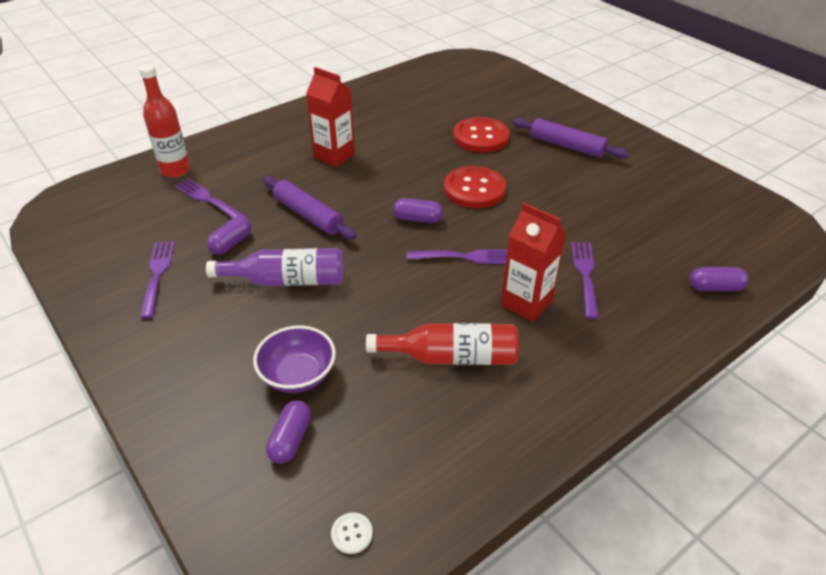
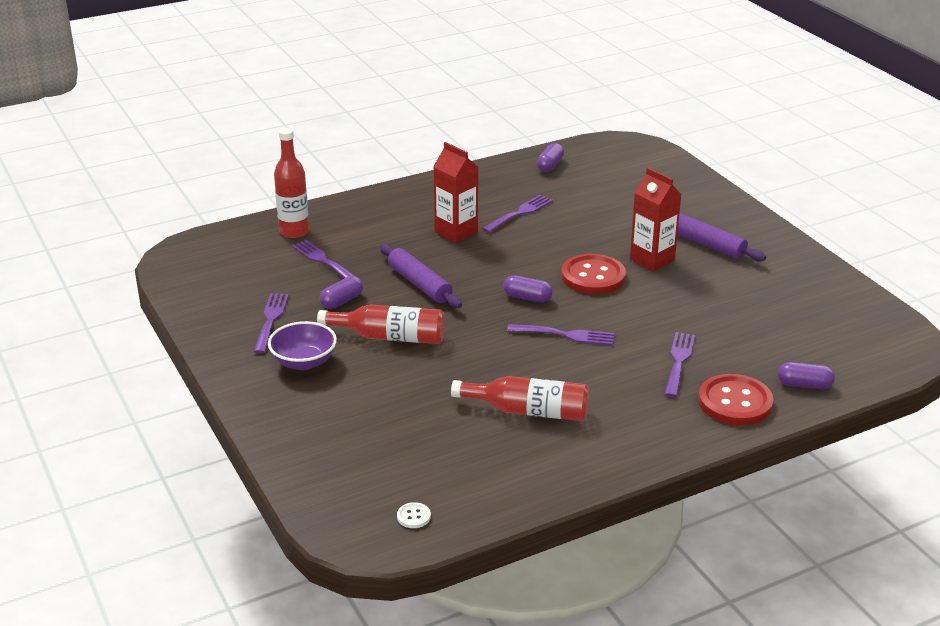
camera: 10 degrees right, 10 degrees down
(287, 280) = (389, 337): purple bottle -> red bottle
(290, 439) = (374, 452): purple capsule -> purple capsule (550, 165)
(298, 375) = (388, 409): purple bowl -> purple bowl (304, 362)
(390, 131) = (519, 213): none -> purple fork
(481, 137) = (616, 227): red button -> red button (735, 402)
(526, 303) = (612, 378): red carton -> red carton (652, 260)

